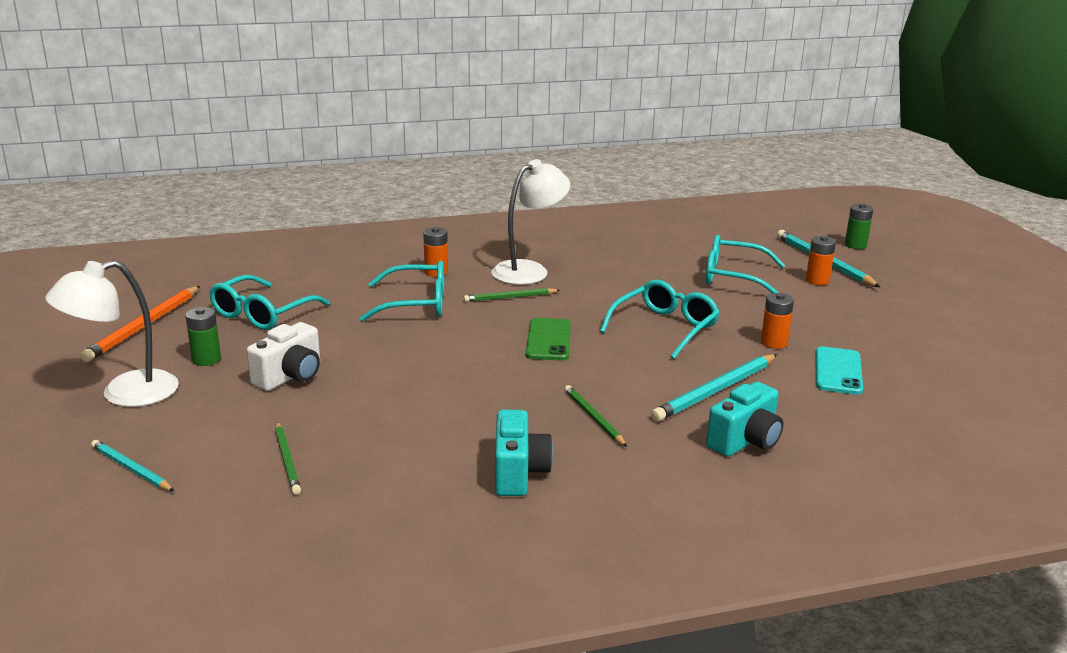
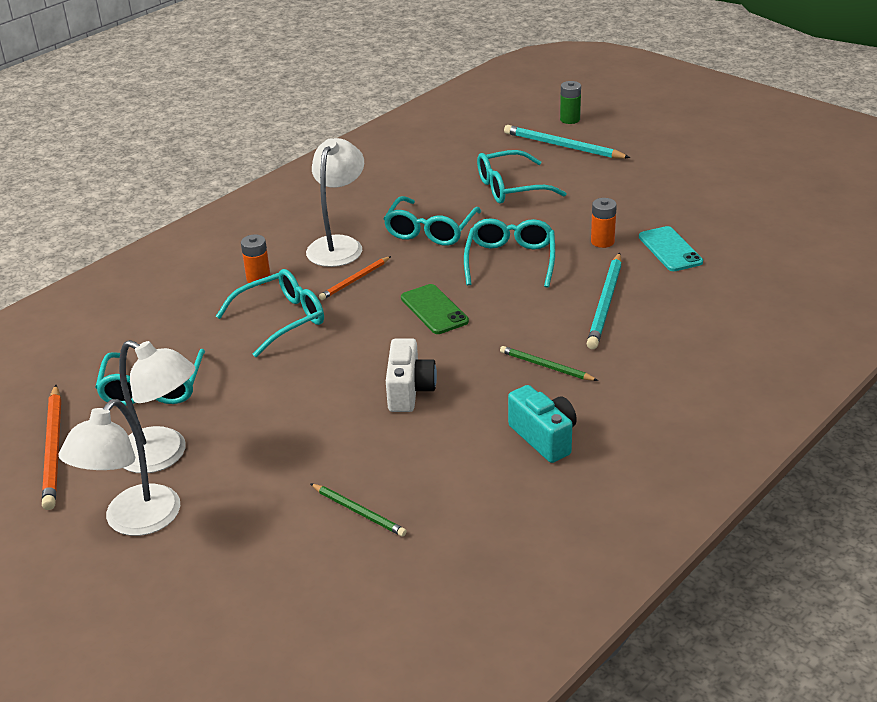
camera: 30 degrees left, 10 degrees up
(131, 469) = (239, 583): turquoise pencil -> none
(206, 359) = (163, 455): green battery -> white lamp
(290, 376) = (262, 438): white camera -> white camera (409, 391)
(510, 297) = (355, 280): green pencil -> orange pencil
(620, 284) = (430, 230): none -> turquoise glasses
(745, 441) = (667, 338): turquoise camera -> none
(817, 280) = (576, 167): orange battery -> none

